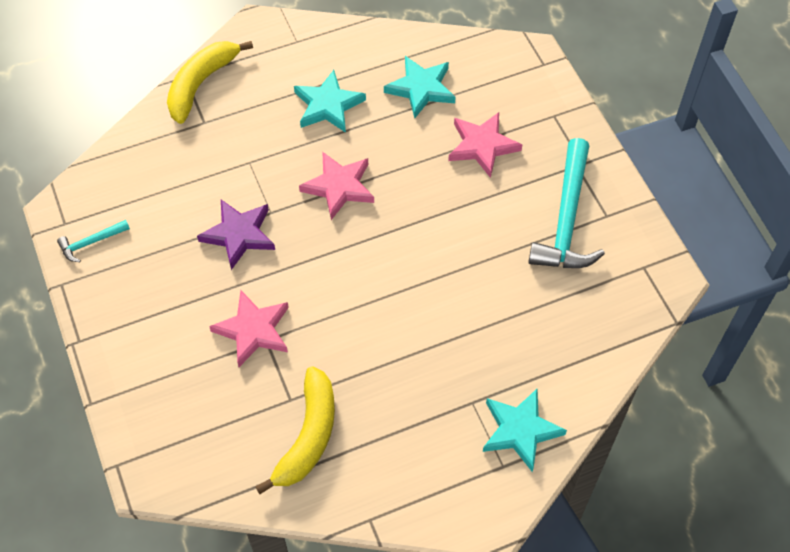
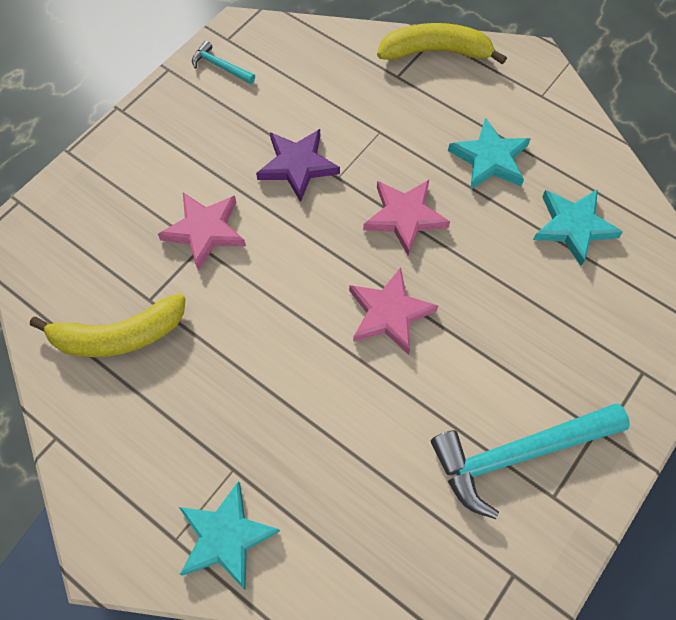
camera: 60 degrees right, 5 degrees up
(482, 146) = (548, 320): pink star -> pink star (389, 313)

